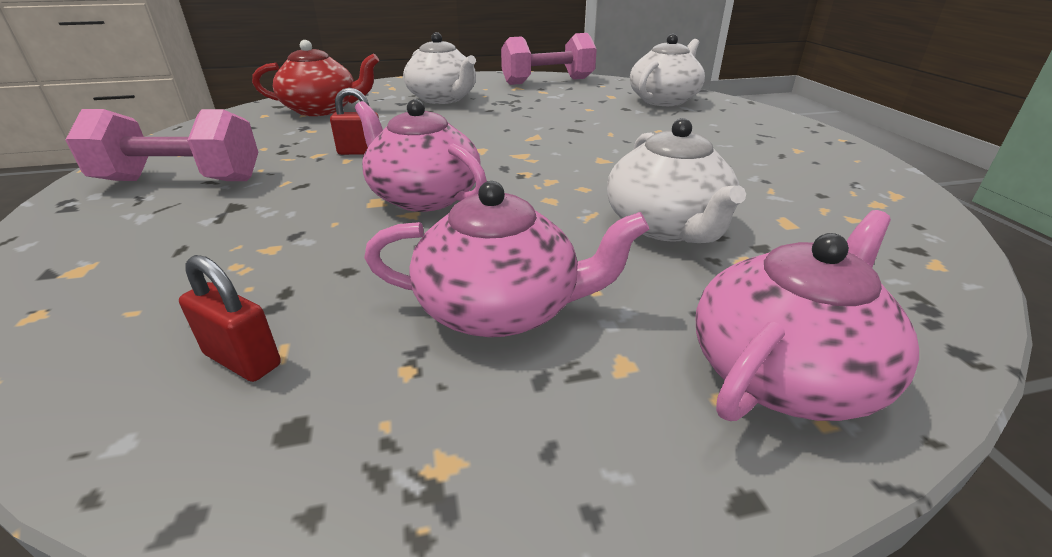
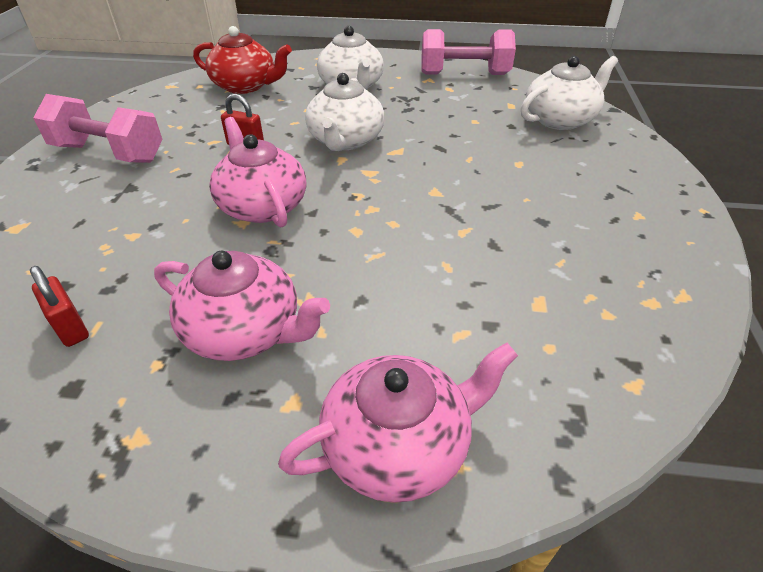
camera: 20 degrees right, 10 degrees up
(667, 226) = (428, 282): white teapot -> white teapot (345, 140)

